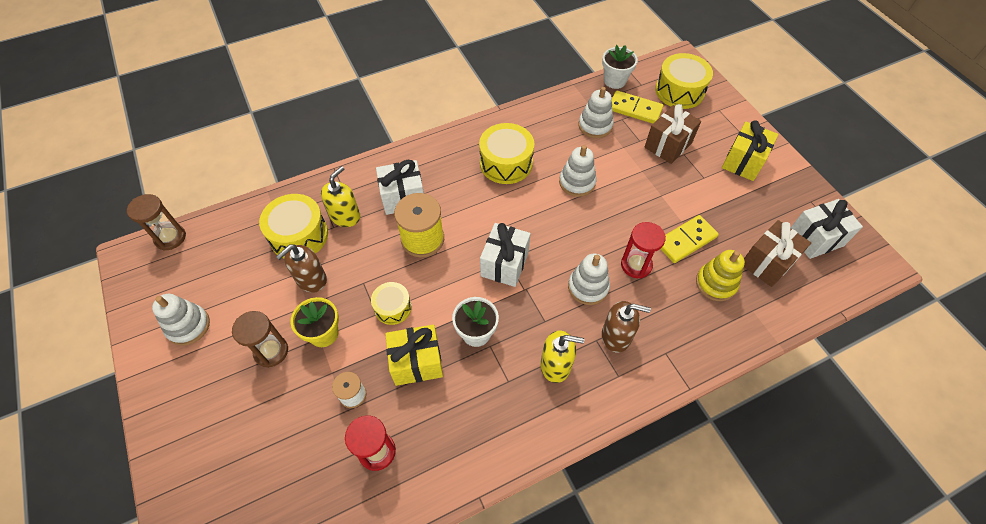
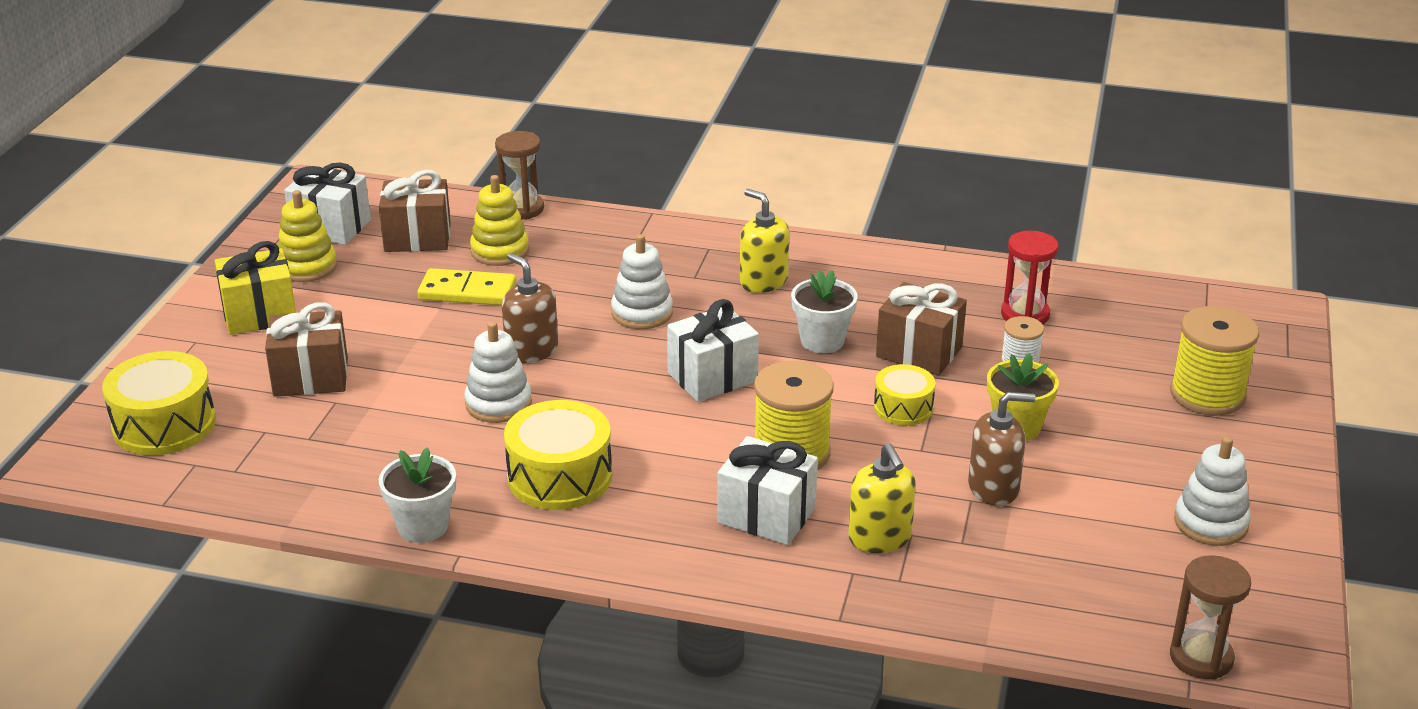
camera: 140 degrees left, 25 degrees down
(222, 445) = (1207, 395): none -> yellow spool
(271, 351) = (1100, 443): brown hourglass -> brown hourglass (522, 209)
(299, 235) = (974, 550): yellow drum -> none
(345, 216) = (880, 538): yellow soap dispenser -> yellow soap dispenser turned 90 degrees counterclockwise
(417, 362) = (919, 352): yellow gift -> brown gift
(595, 126) = (361, 451): white stacking toy -> none
(614, 81) = (220, 492): white flower pot -> white flower pot (423, 526)
(616, 336) = (669, 269): brown soap dispenser -> brown soap dispenser (531, 350)
(634, 109) = (269, 439): yellow domino -> none
(636, 265) = (558, 302): red hourglass -> none
(776, 203) = (307, 267): none -> yellow stacking toy

